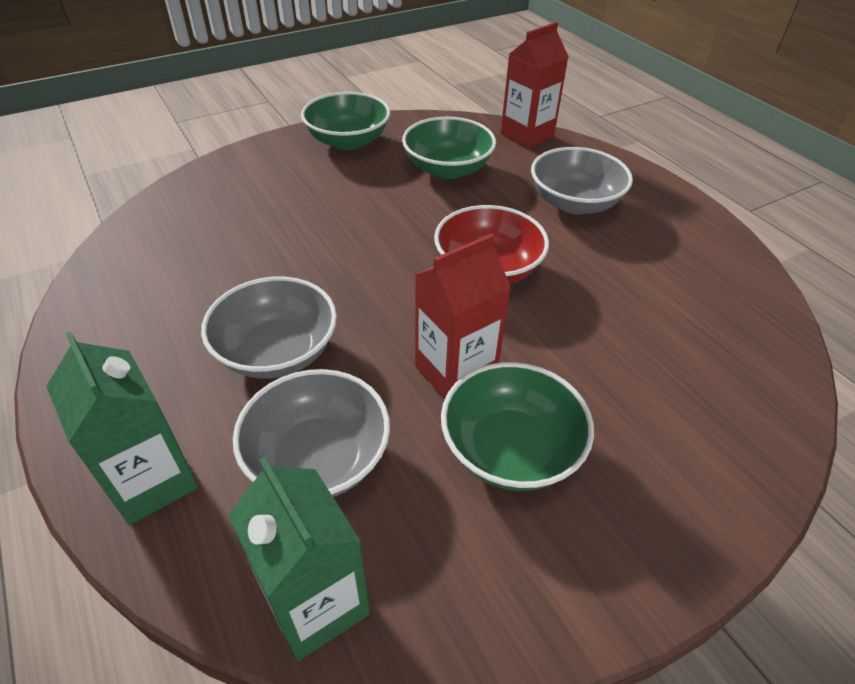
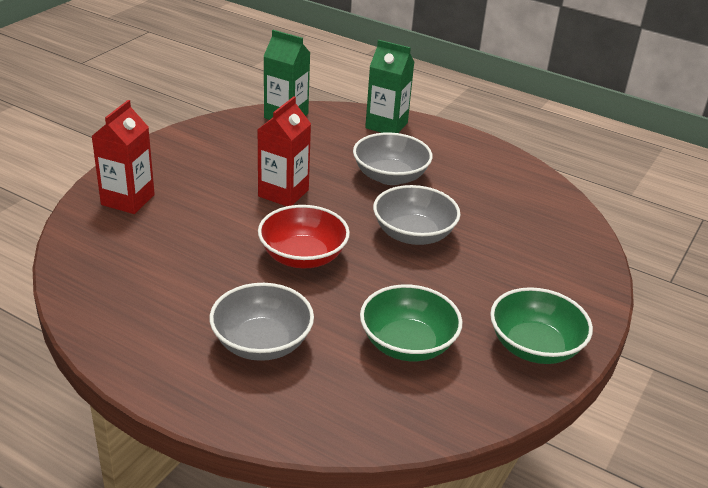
camera: 150 degrees right, 10 degrees down
(318, 458) = (324, 147): grey bowl -> grey bowl (413, 234)
(510, 449) = (233, 171): green bowl -> none
(527, 135) = (360, 430): red carton -> red carton (128, 200)

